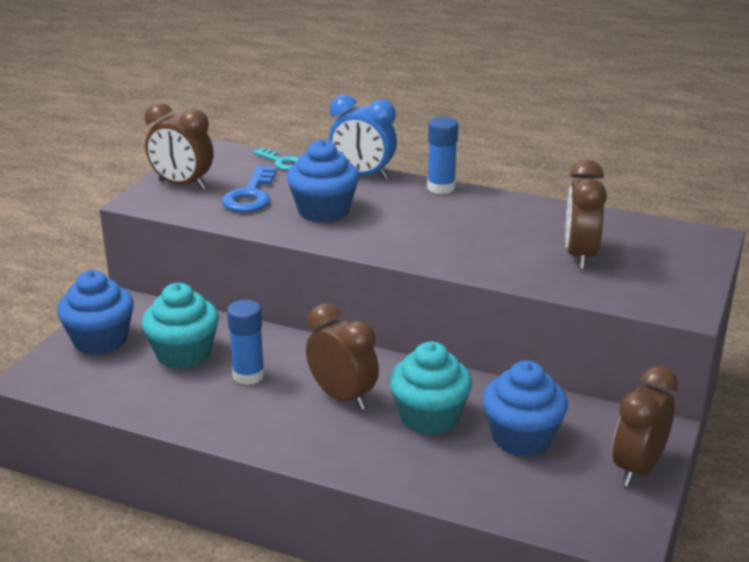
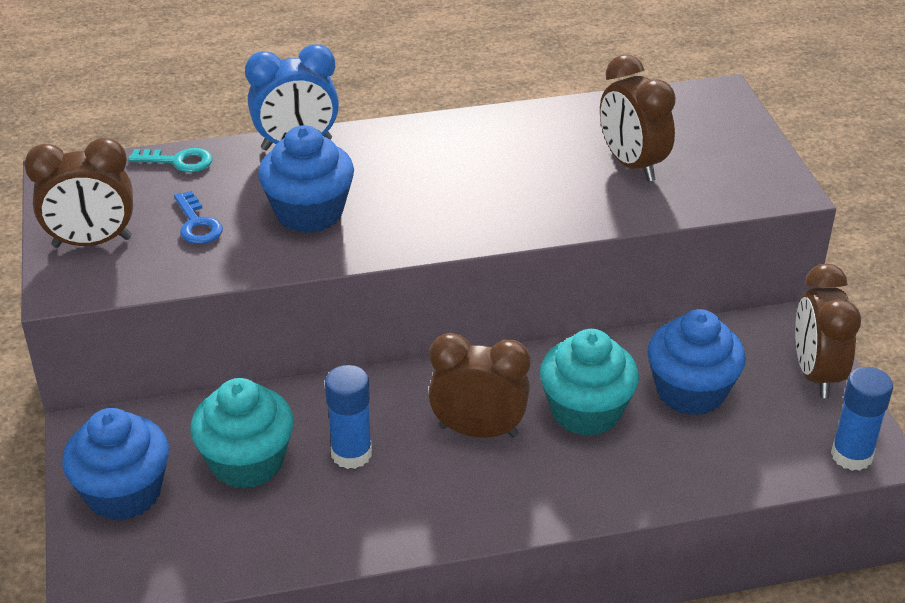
camera: 35 degrees left, 10 degrees up
(250, 195) = (197, 224): blue key -> blue key, size x0.64
(441, 188) = (402, 130): blue glue stick -> blue glue stick (851, 455)

